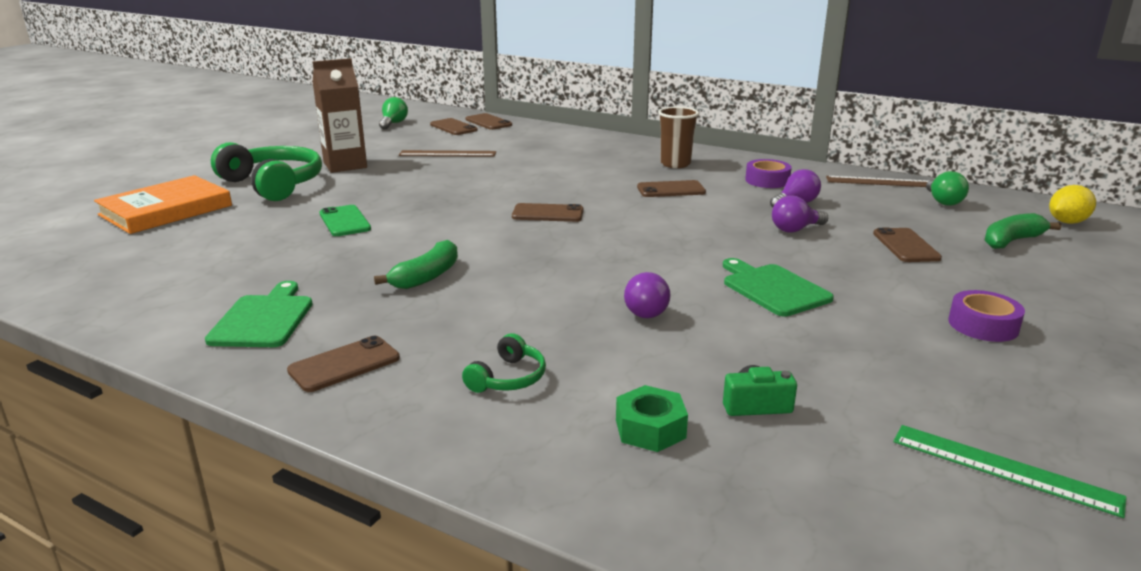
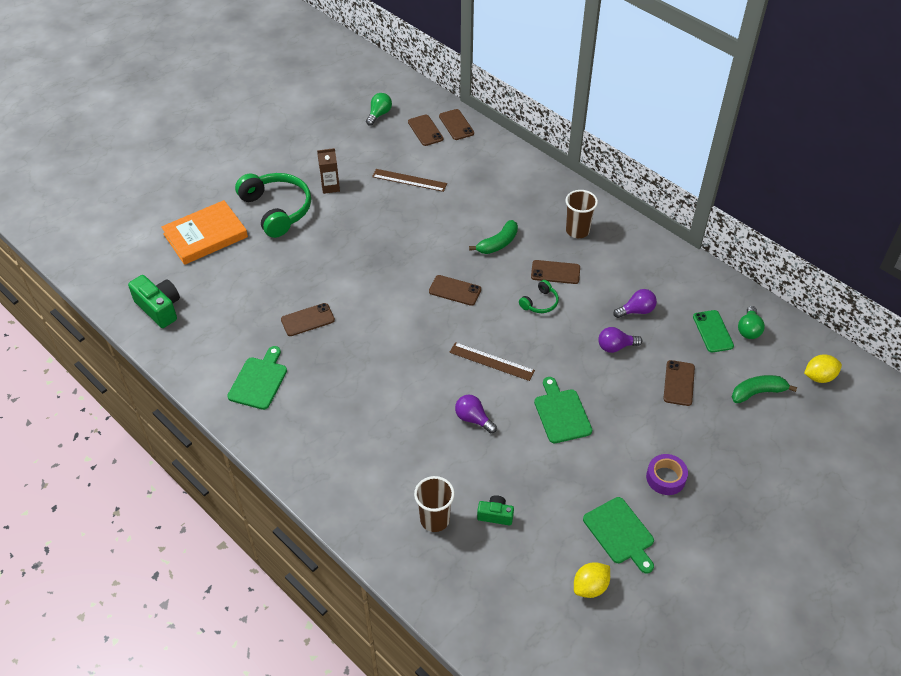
camera: 15 degrees right, 25 degrees up
(82, 273) = (159, 308): none -> green camera
(344, 364) = (297, 433): brown phone -> brown phone (307, 320)
(345, 165) = (330, 187): brown carton -> brown carton, size x0.62
(345, 221) = (318, 274): green phone -> green phone (713, 331)
(427, 276) = (357, 355): green banana -> green banana (498, 243)
(508, 378) = (377, 464): green headphones -> green headphones (540, 303)
(644, 310) = (473, 419): purple light bulb -> purple light bulb turned 120 degrees clockwise
(650, 429) = (435, 520): green nut -> brown cup
(767, 180) = (634, 272): purple tape -> none
(881, 182) = (722, 291): brown ruler -> brown ruler (491, 361)
(981, 392) = (620, 533): none -> green cutting board
(1003, 469) = (590, 587): green ruler -> yellow lemon

